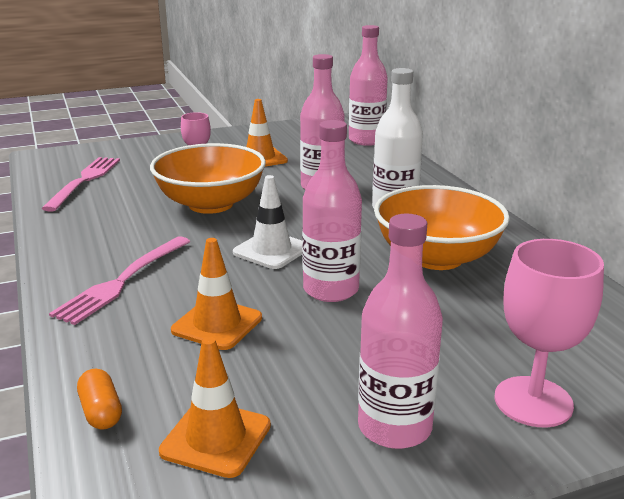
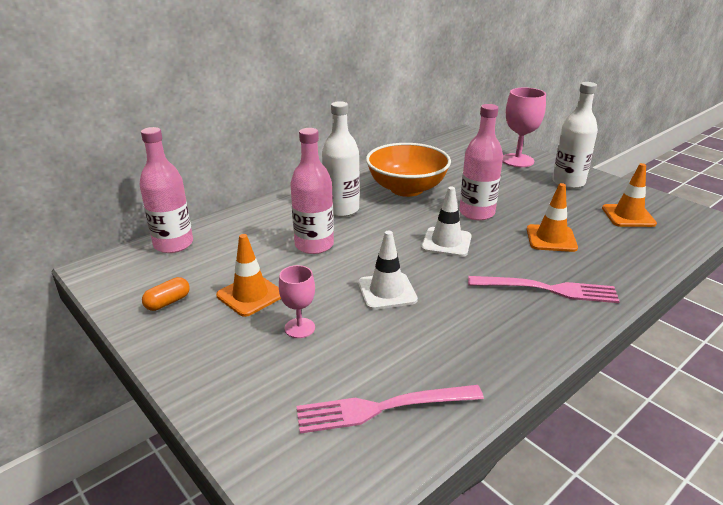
camera: 110 degrees left, 5 degrees up
(101, 412) = (657, 249): orange capsule -> orange capsule (168, 302)
(211, 204) = (386, 291): orange bowl -> white traffic cone
(394, 427) = (568, 182): pink bottle -> white bottle

